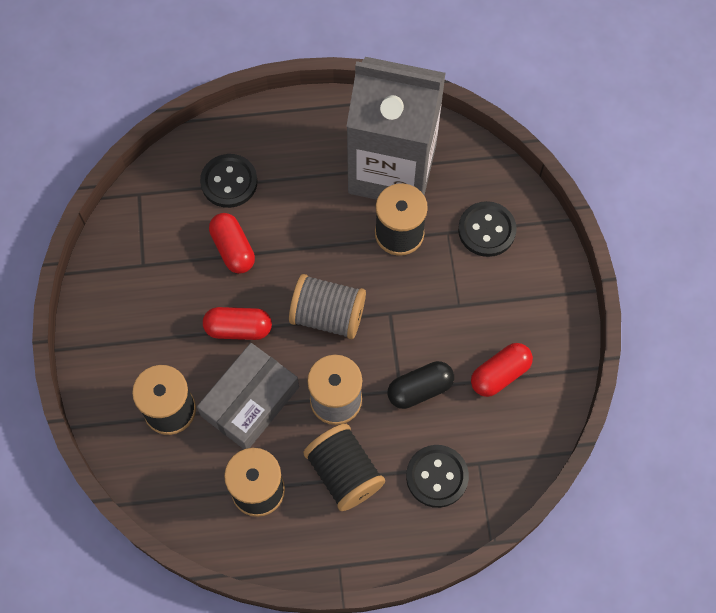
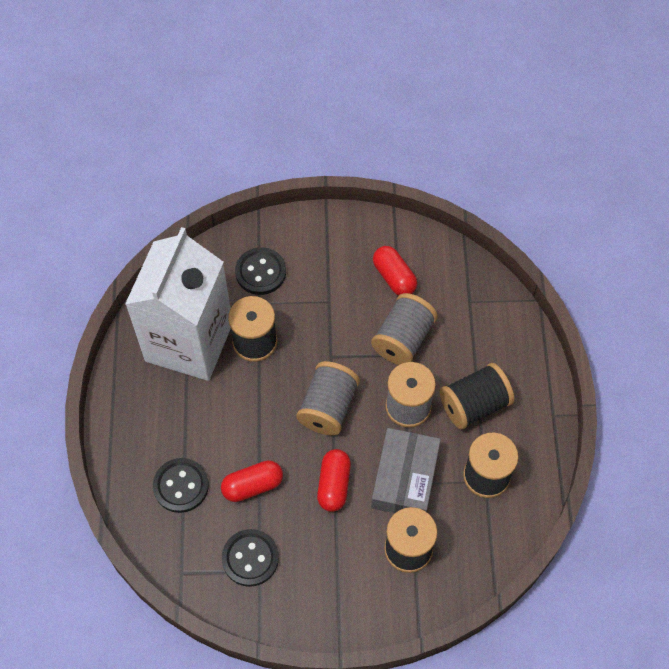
camera: 85 degrees left, 5 degrees down
(250, 401) = (404, 478): grey box -> grey box turned 60 degrees clockwise
(392, 169) = (189, 342): grey carton -> white carton
(420, 389) = (403, 339): black capsule -> grey spool
(437, 476) = (480, 333): black button -> black button (250, 558)

